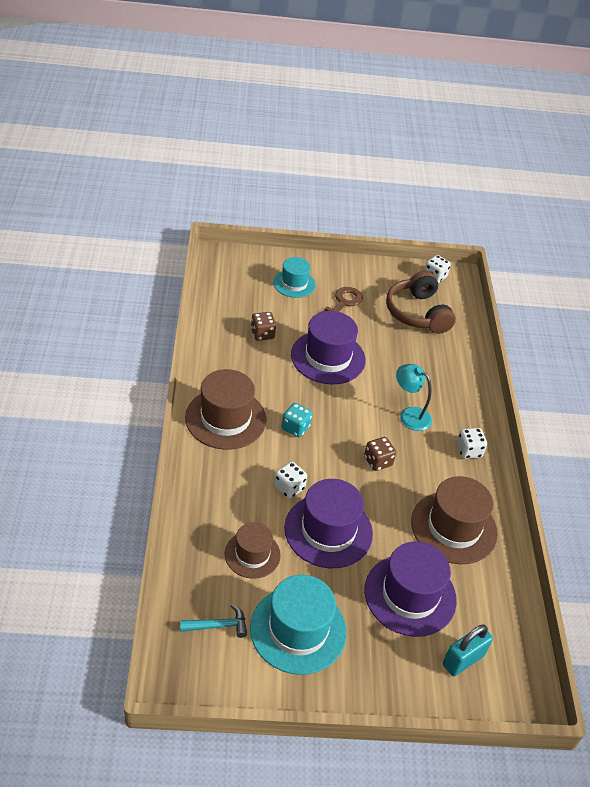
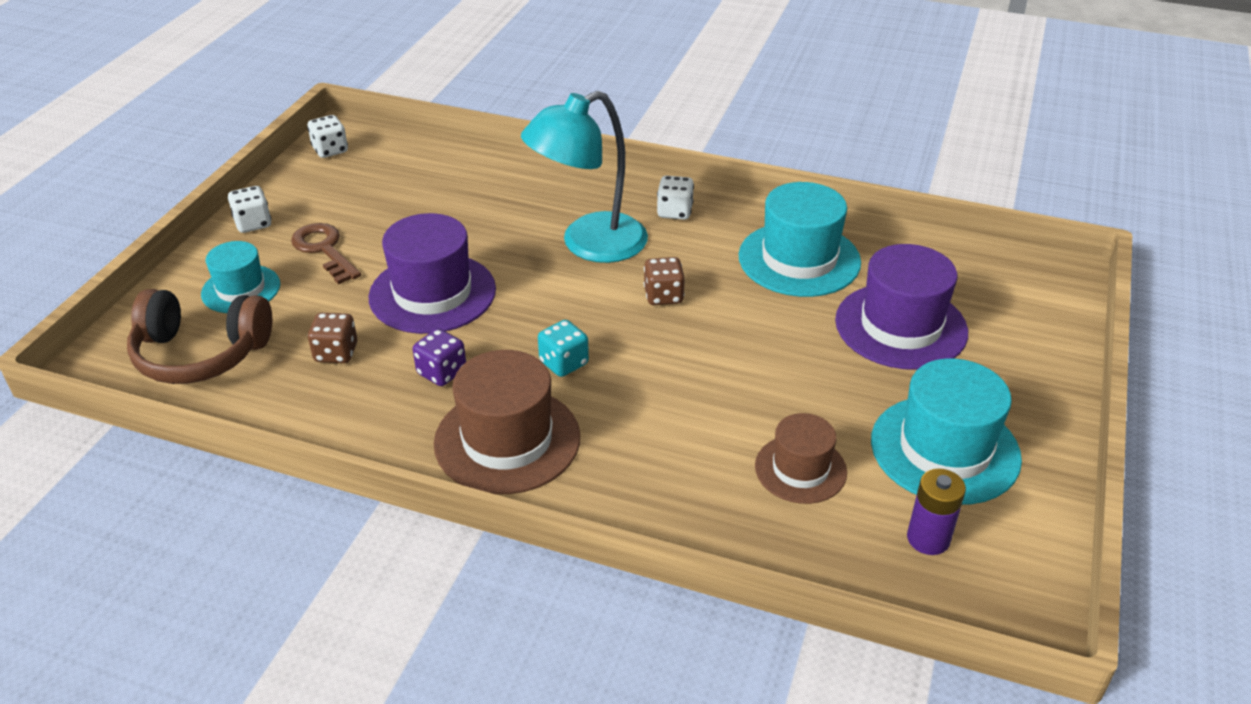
camera: 65 degrees left, 5 degrees down
(218, 625) = (928, 538): turquoise hammer -> purple battery
(265, 379) = (442, 372): none -> purple dice
(289, 487) = (682, 398): white dice -> white dice (253, 223)
(328, 531) = (775, 376): purple hat -> none
(409, 415) = (589, 244): turquoise lamp -> turquoise lamp, size x1.73
(417, 313) = (394, 185): brown headphones -> brown headphones (201, 353)
(454, 527) = (799, 259): brown hat -> turquoise hat
(463, 660) = (1005, 308): turquoise padlock -> none

